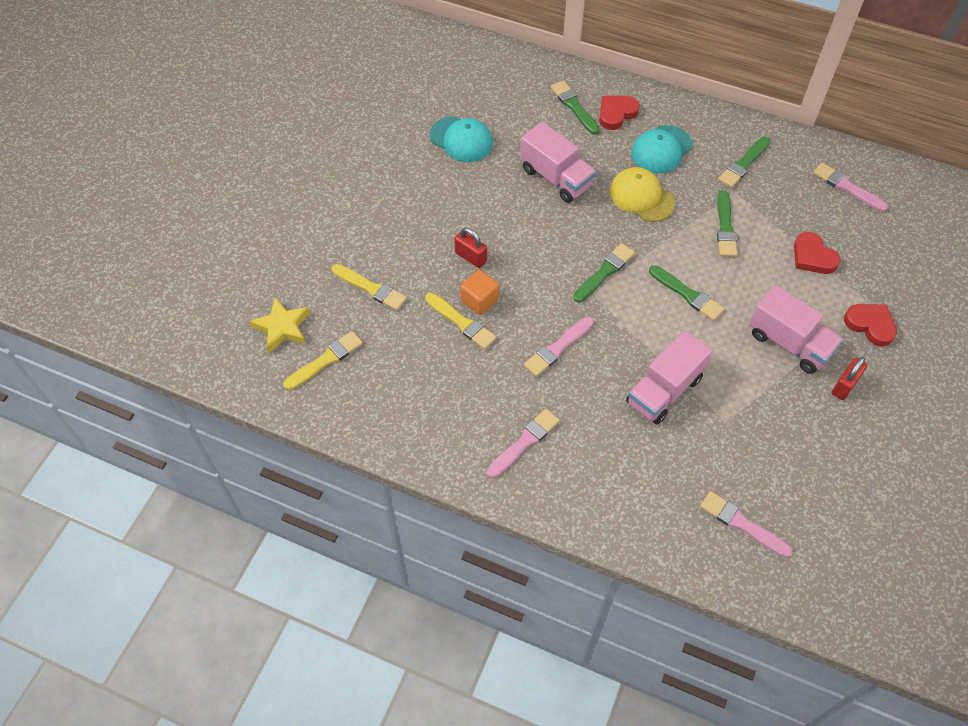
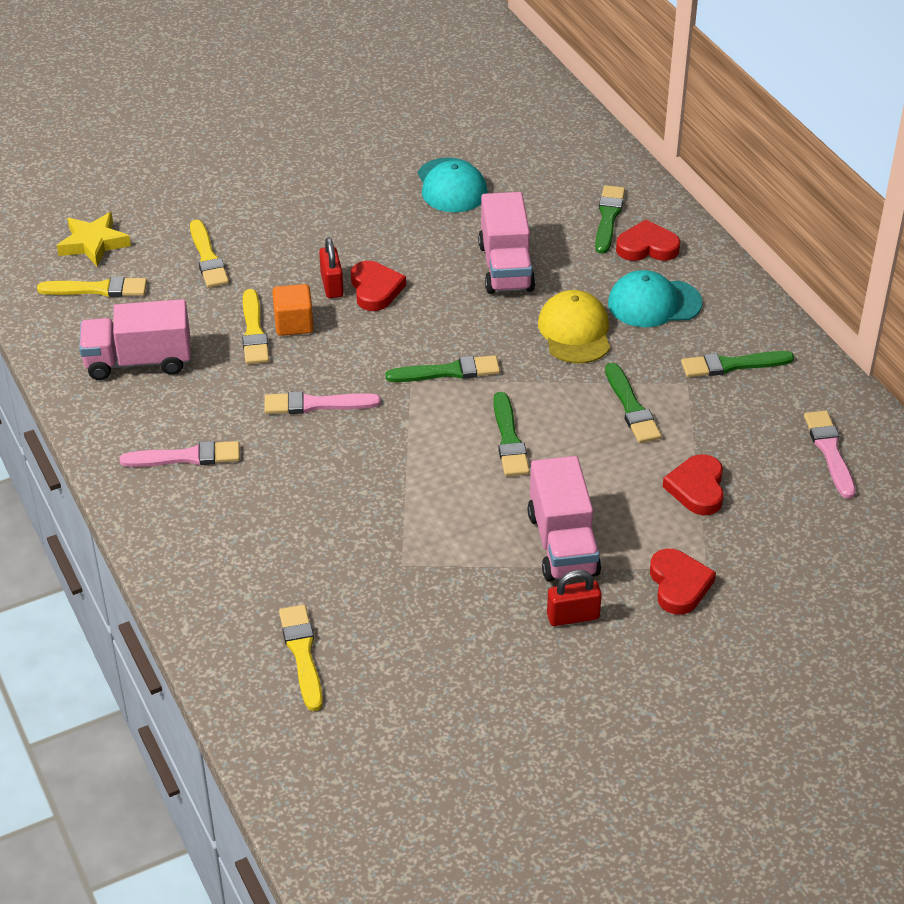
camera: 40 degrees right, 15 degrees down
(499, 243) = (375, 289): none -> red heart
(664, 390) = (374, 501): pink truck -> pink truck (138, 361)
(725, 227) = (631, 407): green brush -> green brush turned 60 degrees counterclockwise
(741, 524) = (302, 653): pink brush -> yellow brush

